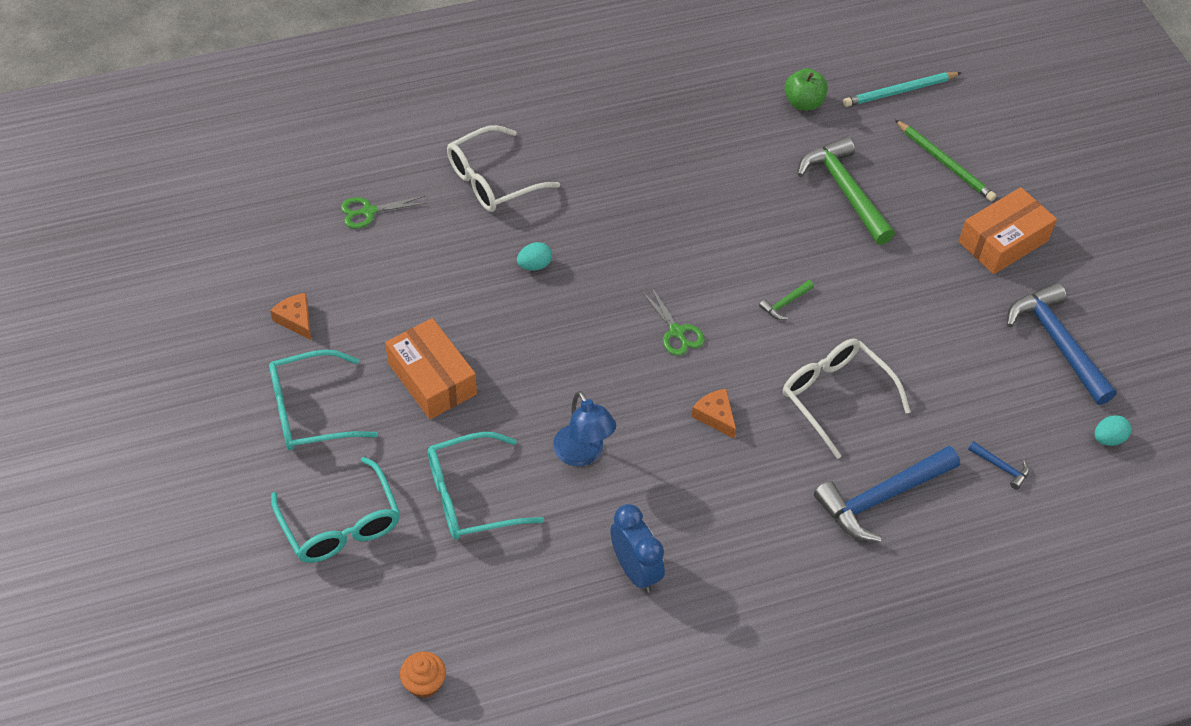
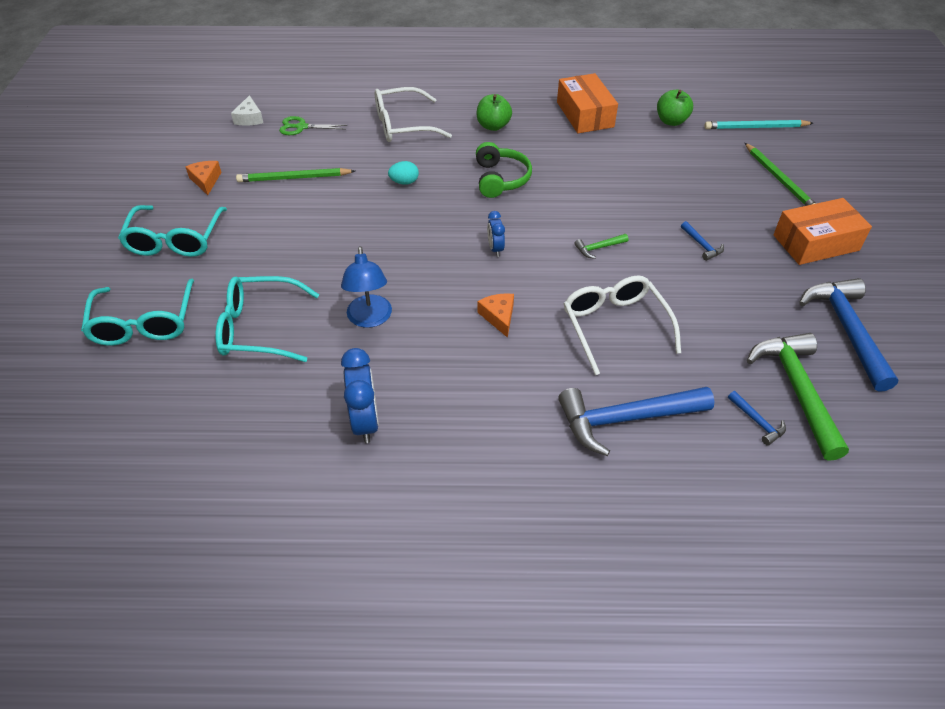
camera: 20 degrees right, 5 degrees down
(295, 212) = (249, 118): none -> white cheese
(310, 411) = (175, 240): turquoise glasses -> turquoise glasses turned 90 degrees counterclockwise
(401, 290) = (294, 178): none -> green pencil
(424, 683) = (127, 466): orange cupcake -> none
(432, 378) = (281, 239): orange box -> orange box (585, 114)
(601, 157) = (493, 126): none -> green apple
(642, 234) = (500, 179): none -> green headphones
(676, 332) = (495, 249): green scissors -> blue clock
(844, 191) = (683, 182): green hammer -> green hammer (796, 390)
(890, 273) = (702, 245): none -> blue hammer
(1108, 439) = (879, 423): turquoise egg -> none

